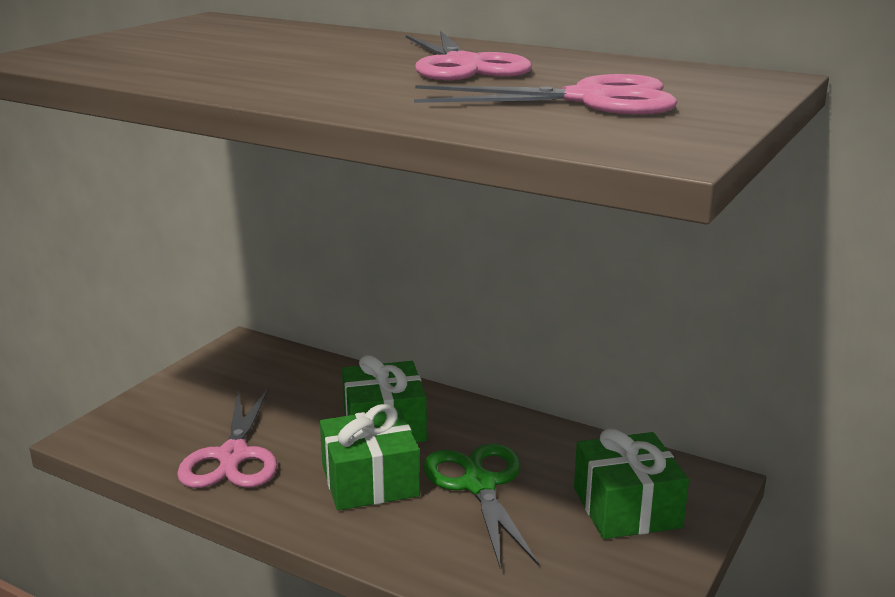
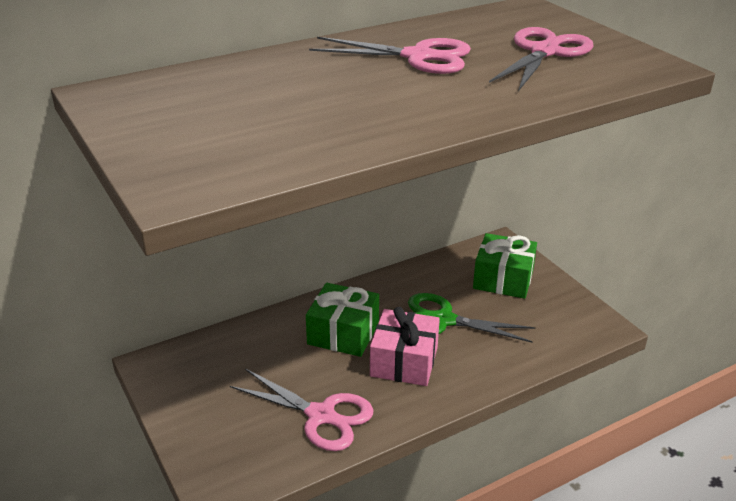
camera: 60 degrees left, 10 degrees up
(370, 481) = (404, 361): green gift -> pink gift

